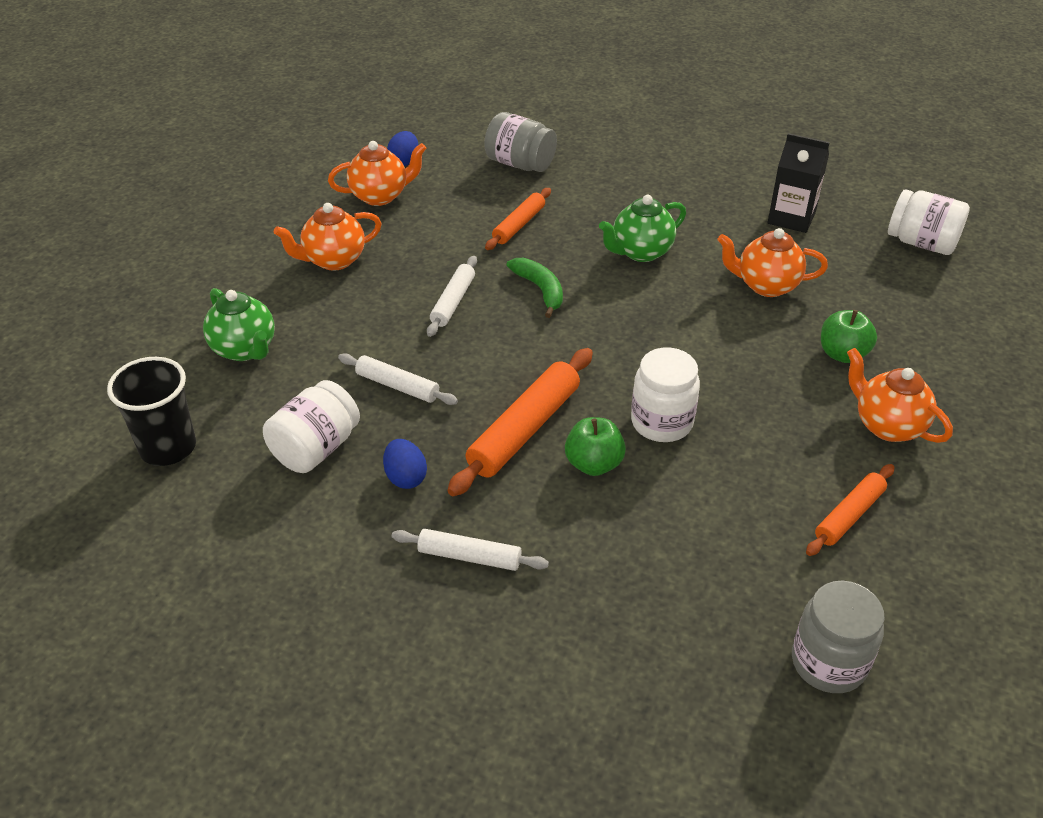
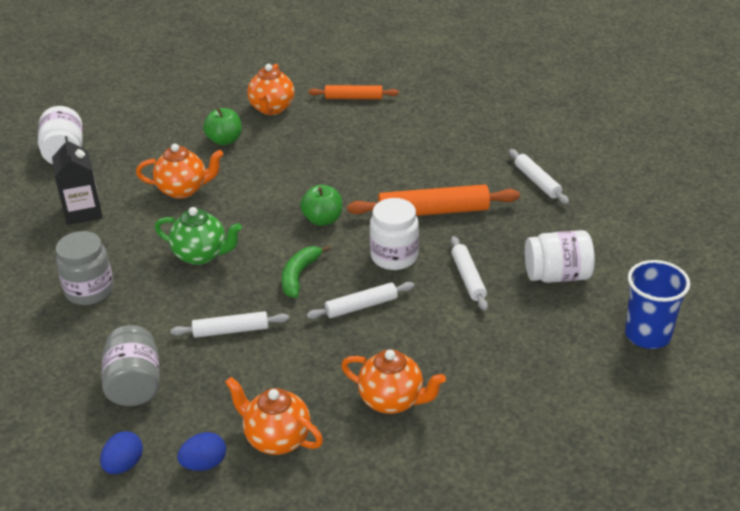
camera: 130 degrees left, 5 degrees down
(168, 447) = (647, 334): black cup -> blue cup
(245, 349) = (535, 370): green teapot -> none
(405, 477) = (525, 230): blue egg -> blue egg (124, 465)
(519, 225) = (231, 330): orange rolling pin -> white rolling pin
(593, 464) = (424, 177): green apple -> green apple (322, 219)
(661, 422) = (362, 171): white jar -> white jar (394, 256)
(766, 285) = (183, 190): orange teapot -> orange teapot turned 60 degrees counterclockwise
(828, 662) = (446, 75): grey jar -> grey jar (89, 291)

